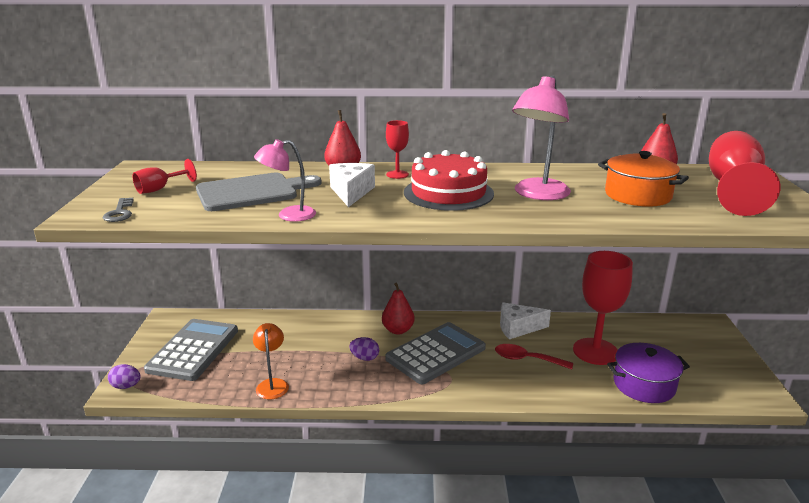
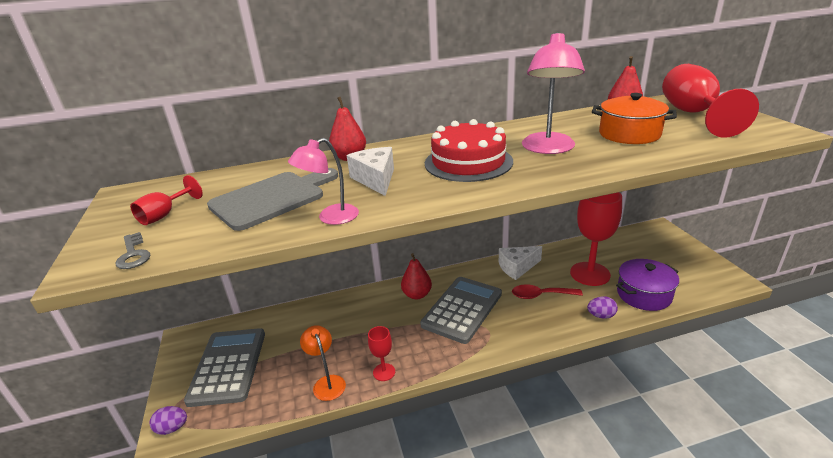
camera: 15 degrees left, 5 degrees up
(364, 358) = (401, 330): purple egg -> purple egg (601, 315)
(397, 174) = (405, 152): red goblet -> red goblet (384, 372)

